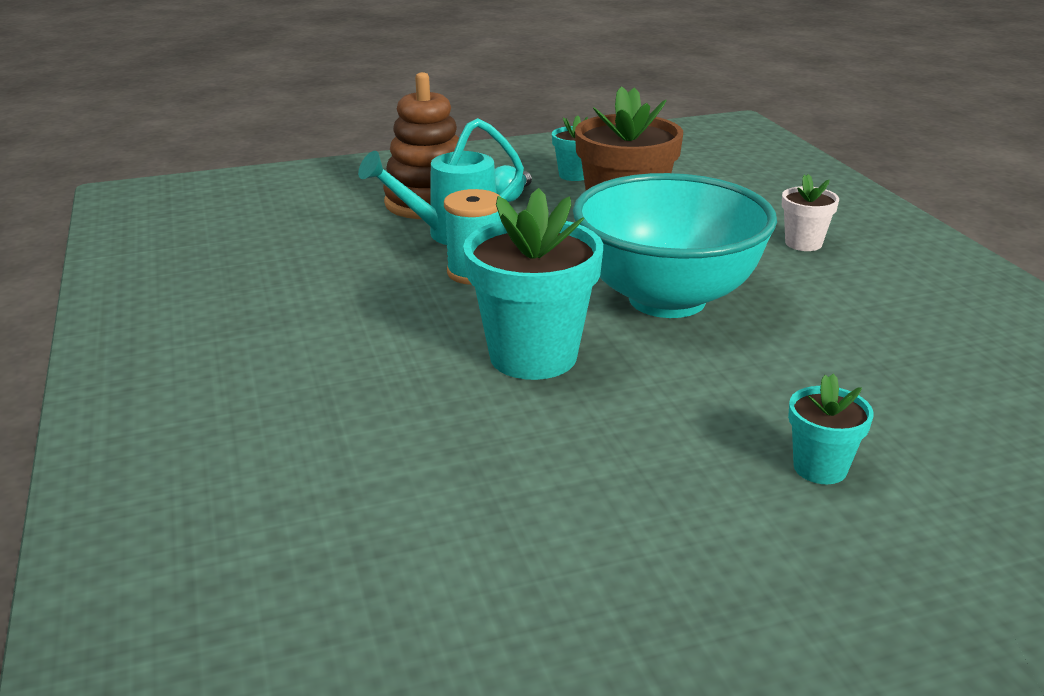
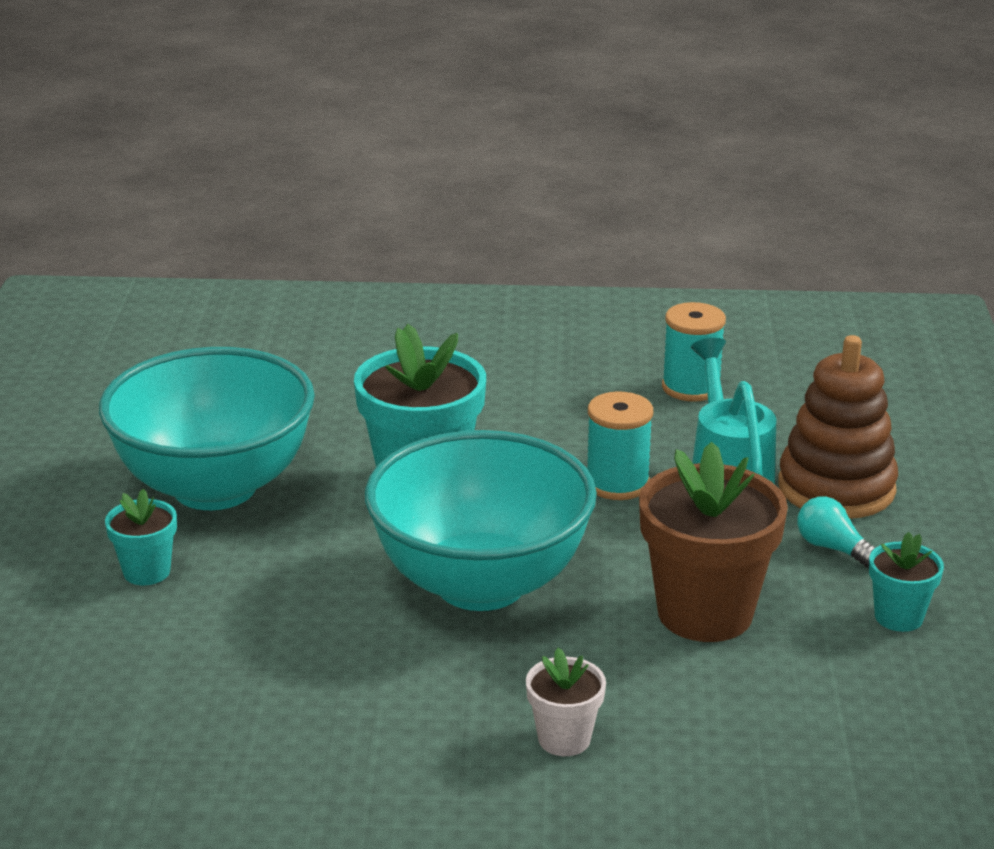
camera: 110 degrees right, 0 degrees up
(288, 266) = (691, 387): none -> turquoise spool
(636, 475) = (215, 487): none -> turquoise bowl

